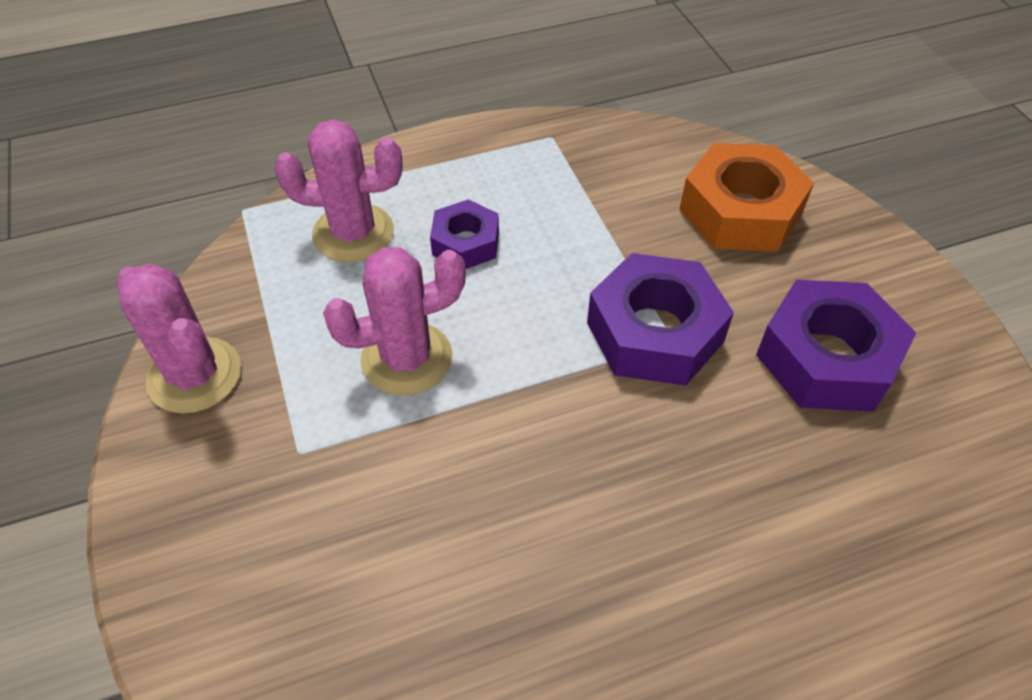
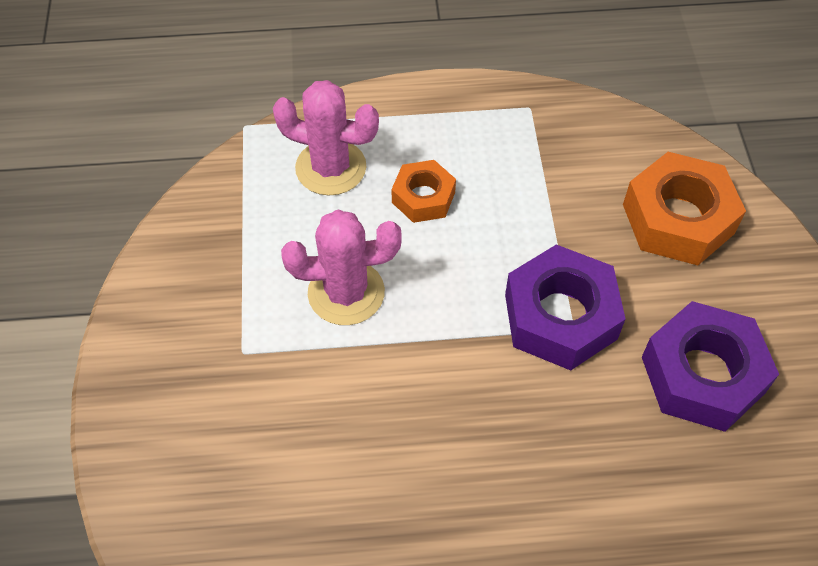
camera: 15 degrees right, 5 degrees up
(194, 375) = (176, 268): pink cactus -> none
(465, 243) = (423, 197): purple nut -> orange nut

